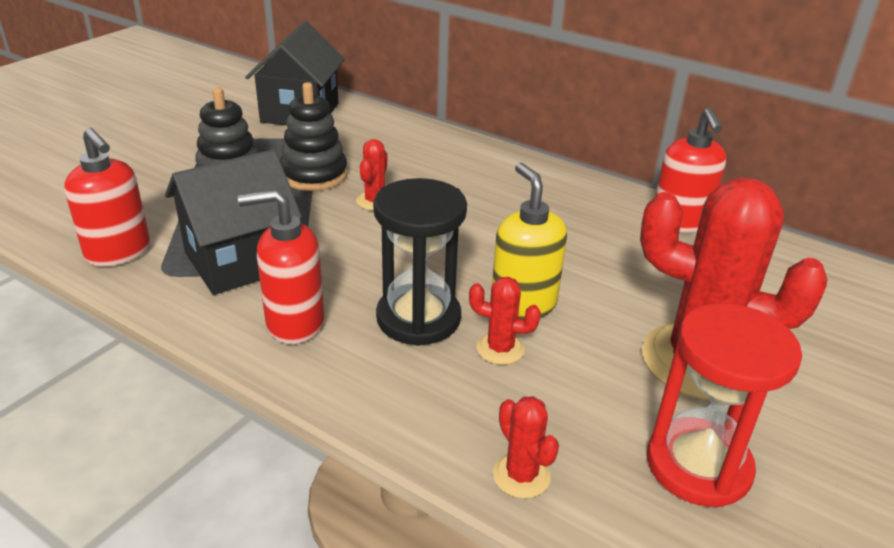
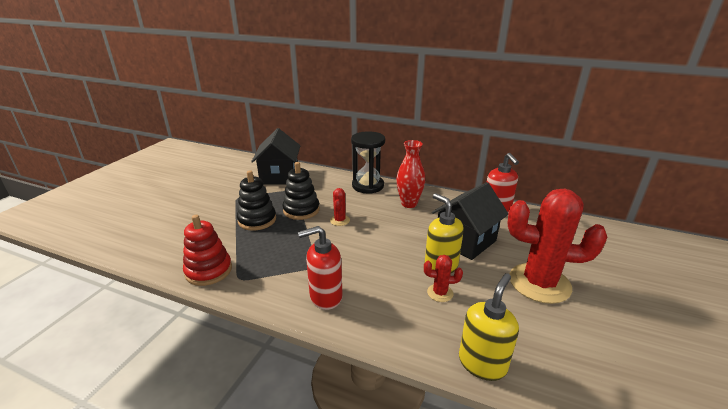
camera: 10 degrees left, 5 degrees down
(119, 252) = (209, 271): red soap dispenser -> red stacking toy
(240, 261) = (280, 265): black house -> black house (465, 241)
(418, 318) = (390, 283): black hourglass -> black hourglass (368, 186)
(515, 189) = (409, 204): none -> red vase
(521, 475) = (482, 363): red cactus -> yellow soap dispenser
(698, 465) = (565, 340): red hourglass -> none

